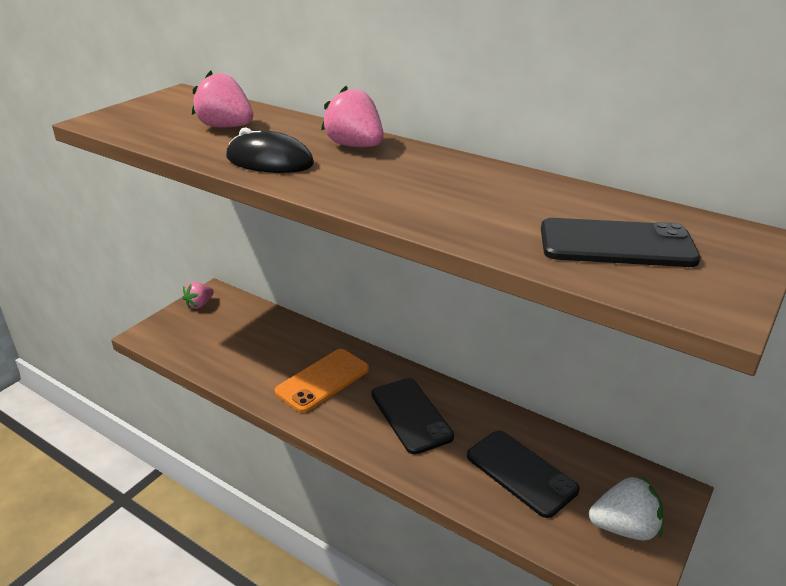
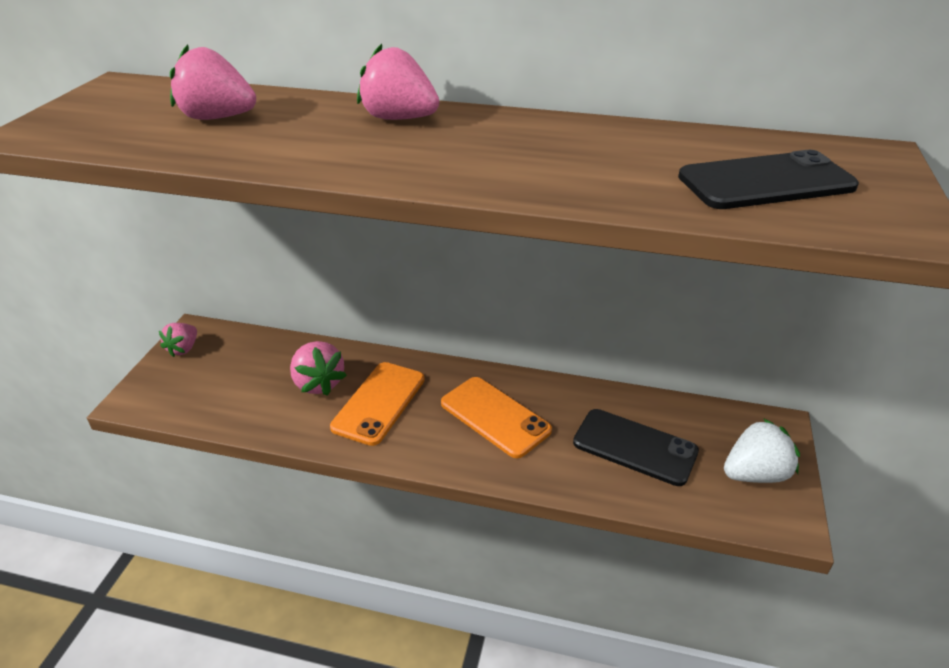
camera: 20 degrees left, 5 degrees up
(269, 161) = (310, 151): black mouse -> none
(284, 353) = (318, 383): none -> pink strawberry
(411, 415) = (495, 417): black phone -> orange phone

